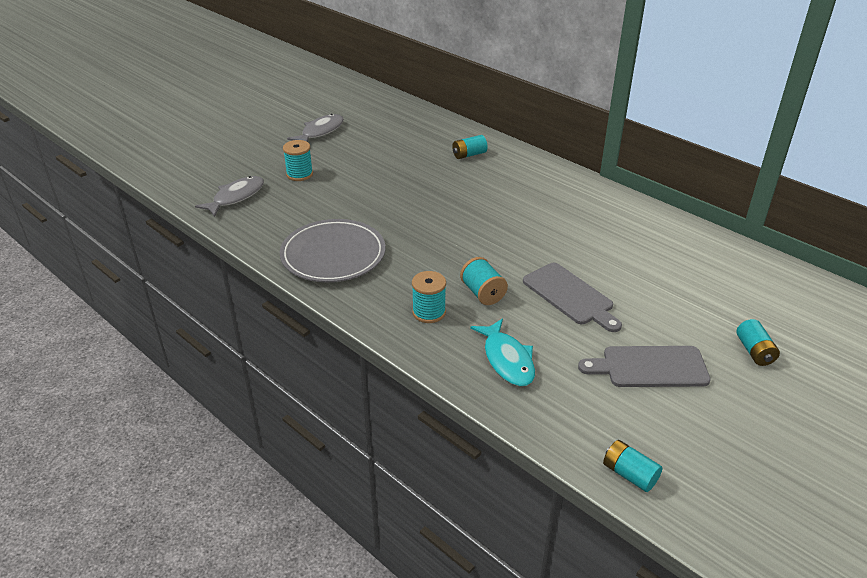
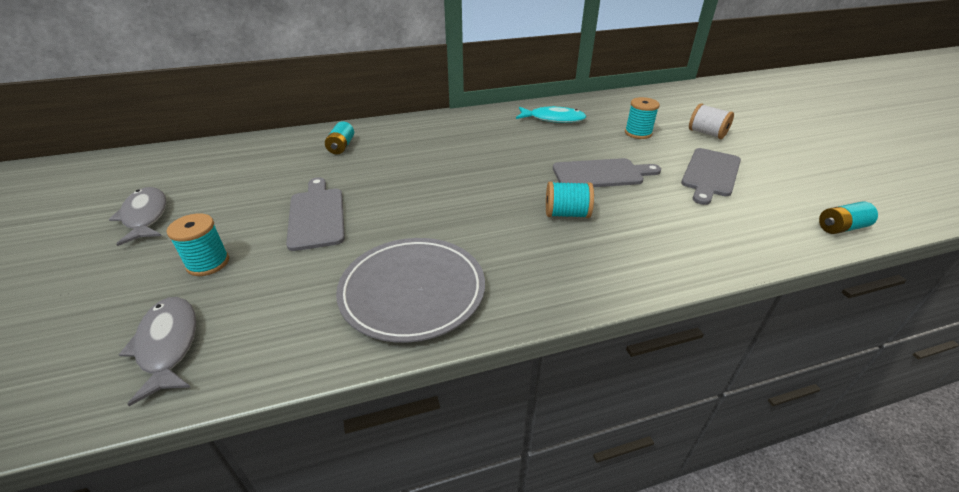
camera: 60 degrees left, 0 degrees up
(375, 186) = (317, 215): none -> grey cutting board
(429, 312) = (575, 256): turquoise spool -> turquoise spool (638, 133)
(507, 360) = (675, 235): turquoise fish -> turquoise fish (553, 119)
(754, 351) = (706, 133): turquoise battery -> white spool

